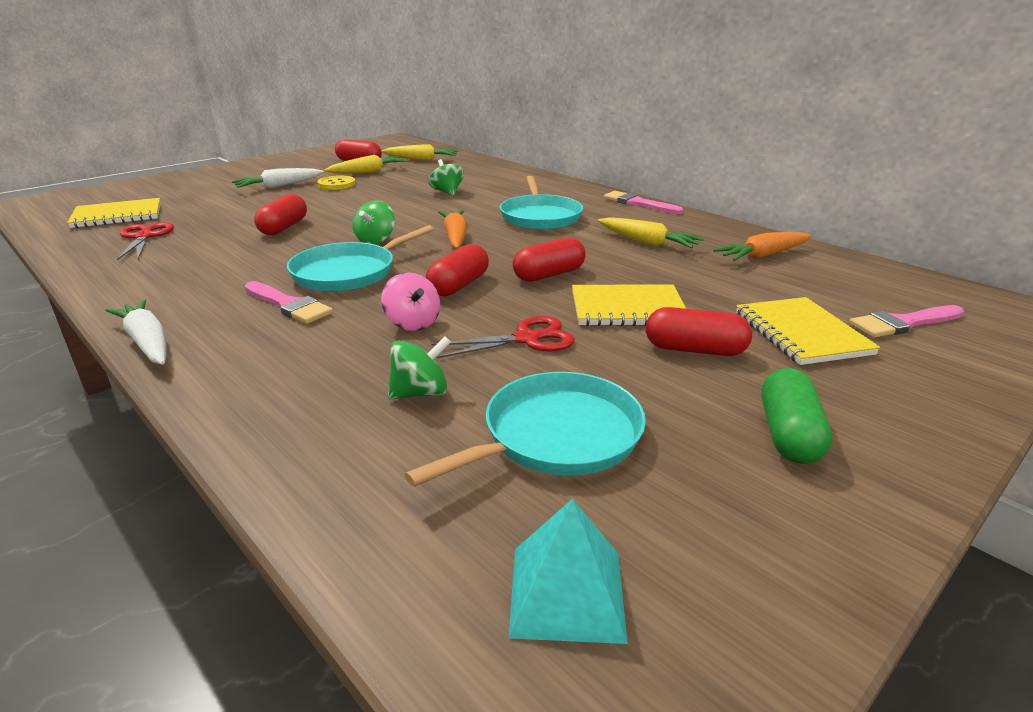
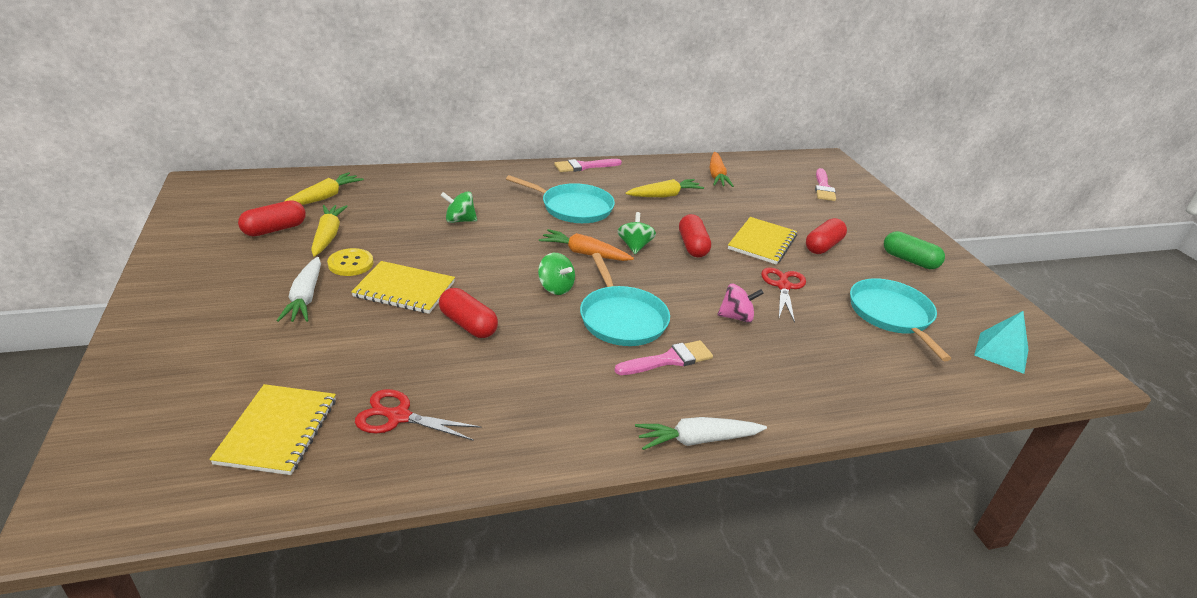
camera: 65 degrees left, 5 degrees up
(420, 393) = (832, 340): green spinning top -> green spinning top (634, 246)
(458, 285) = (685, 282): red capsule -> none
(801, 333) = (820, 213): yellow notebook -> yellow notebook (404, 290)

